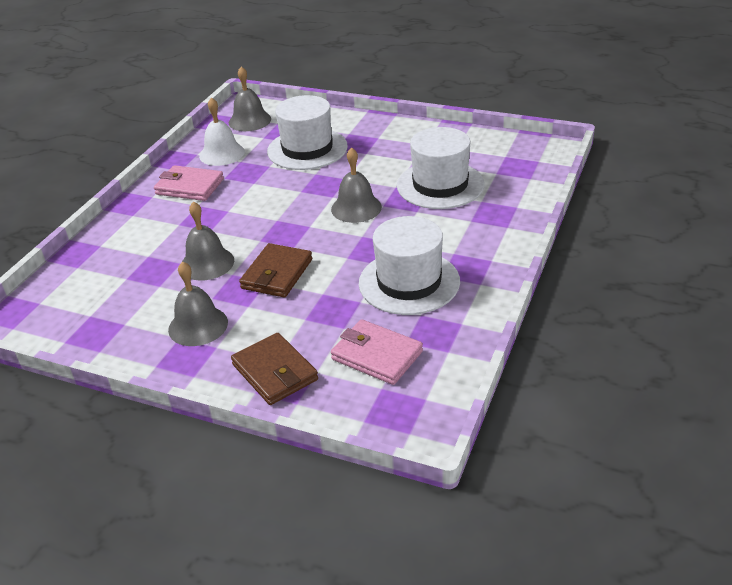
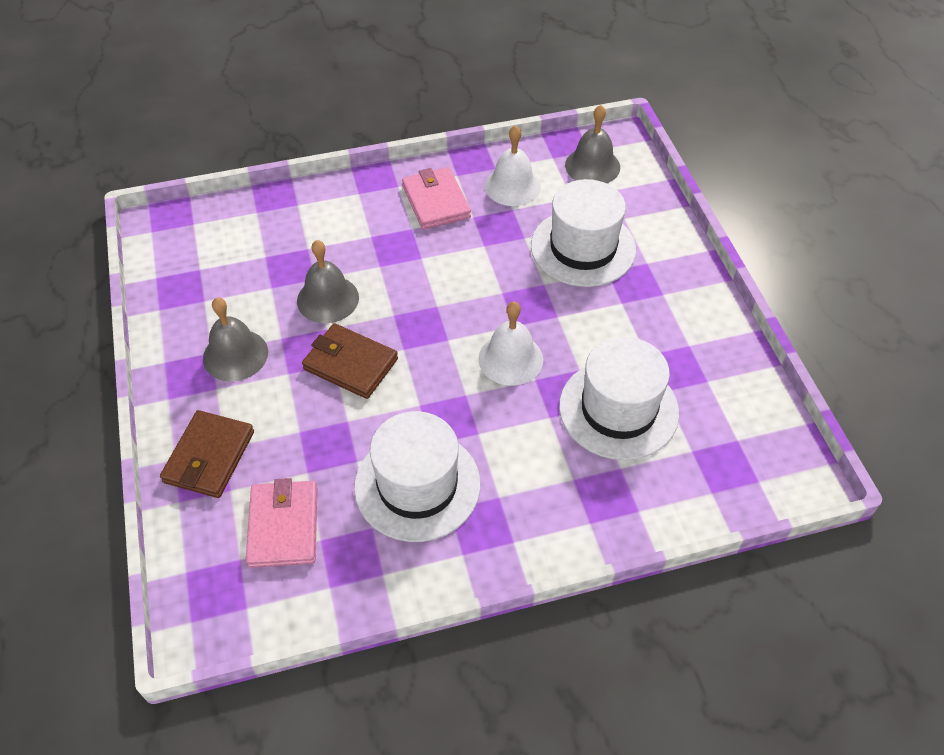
camera: 50 degrees right, 15 degrees up
(277, 274) = (350, 364): brown wallet -> brown wallet turned 45 degrees clockwise
(356, 208) = (510, 359): grey bell -> white bell

